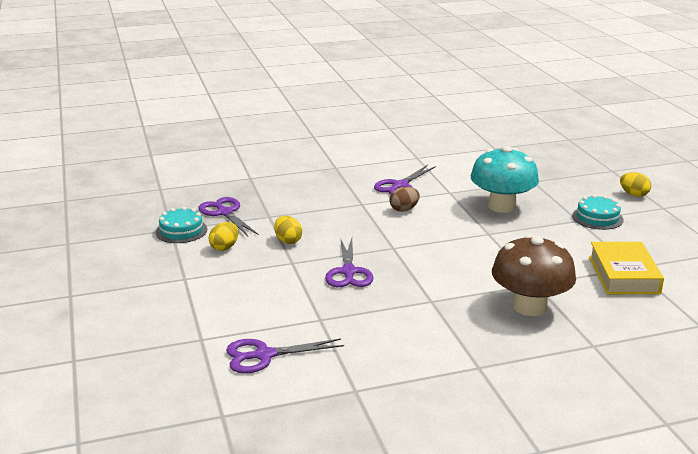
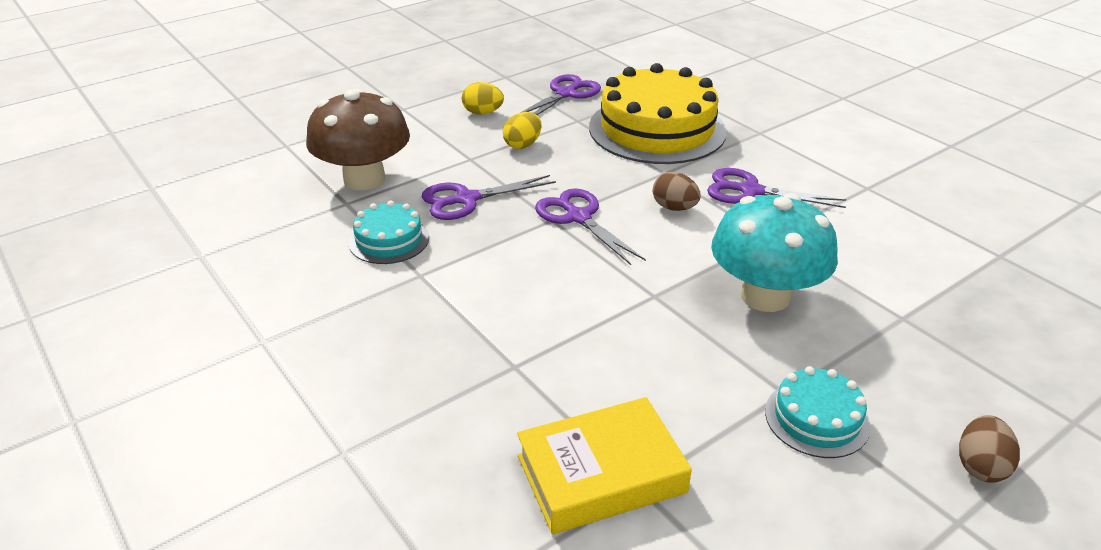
camera: 70 degrees right, 10 degrees up
(181, 231) = (506, 82): turquoise cake -> turquoise cake (389, 240)
(264, 355) = (262, 185): purple scissors -> purple scissors (578, 217)
(305, 194) = (657, 129): none -> yellow cake
(530, 306) = (439, 368): brown mushroom -> brown mushroom (364, 179)
(633, 194) = (980, 466): yellow egg -> brown egg

